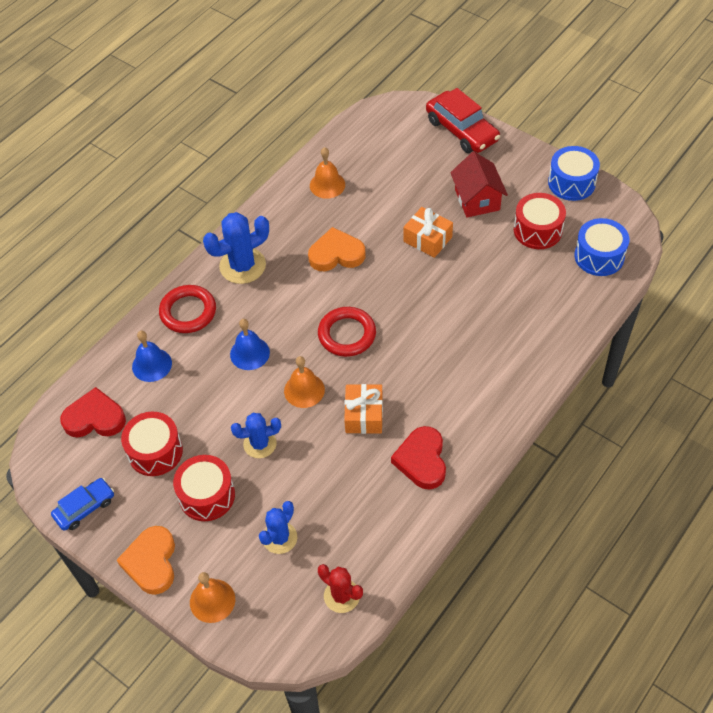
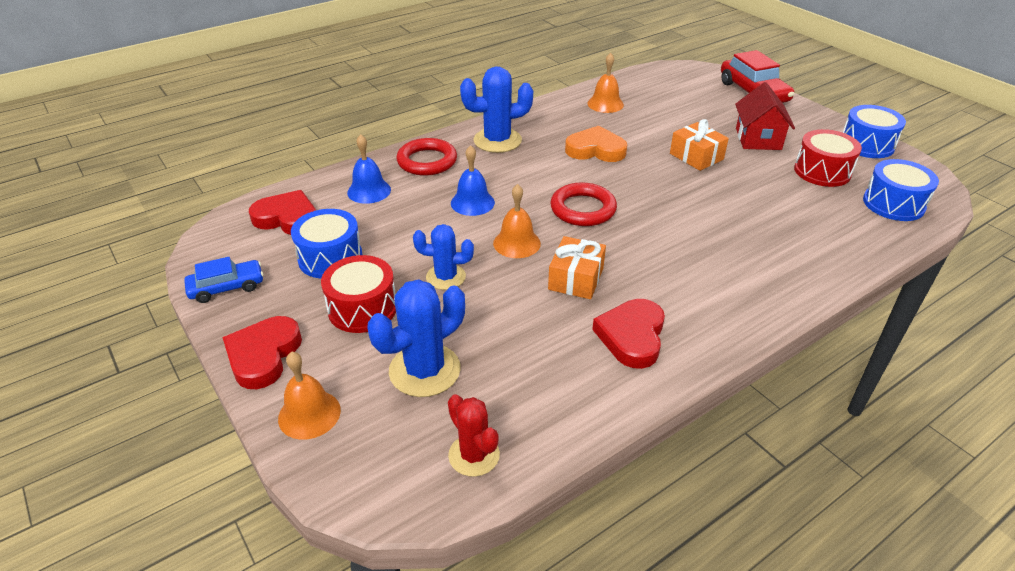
camera: 15 degrees right, 15 degrees down
(151, 562) = (263, 355): orange heart -> red heart
(155, 451) = (330, 258): red drum -> blue drum
(280, 538) = (424, 370): blue cactus -> blue cactus, size x1.56

